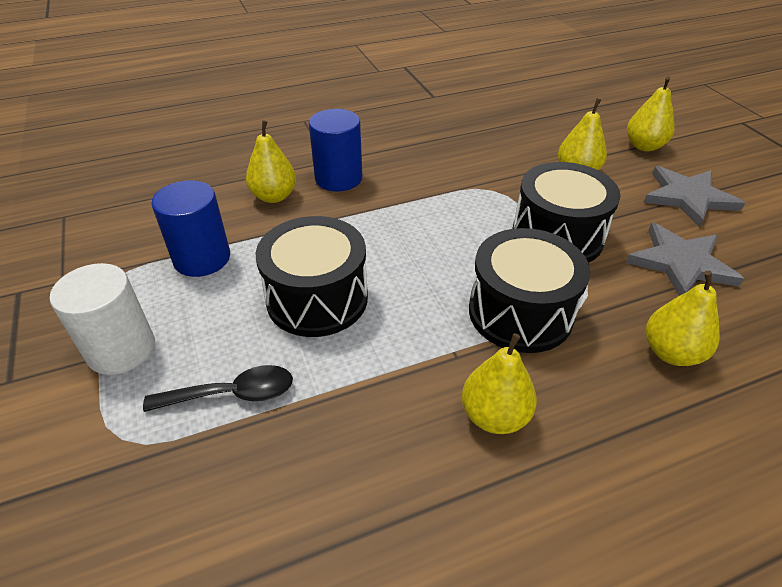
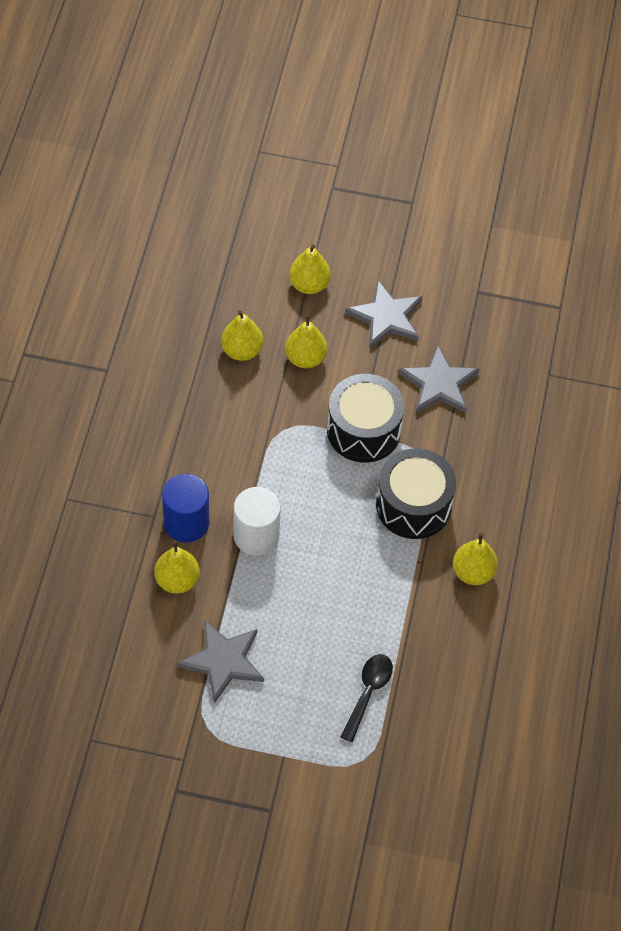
camera: 60 degrees left, 15 degrees up
(121, 349) = (286, 740): white cylinder -> white cylinder (256, 536)
(202, 258) = (223, 661): blue cylinder -> grey star
(317, 298) = (319, 610): black drum -> none
(671, 352) = (495, 454): yellow pear -> yellow pear (242, 350)

